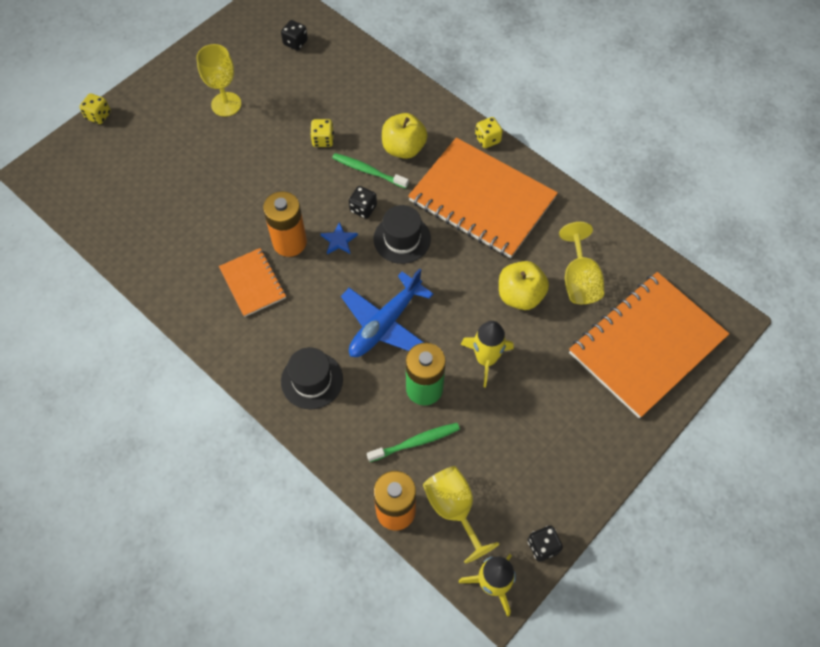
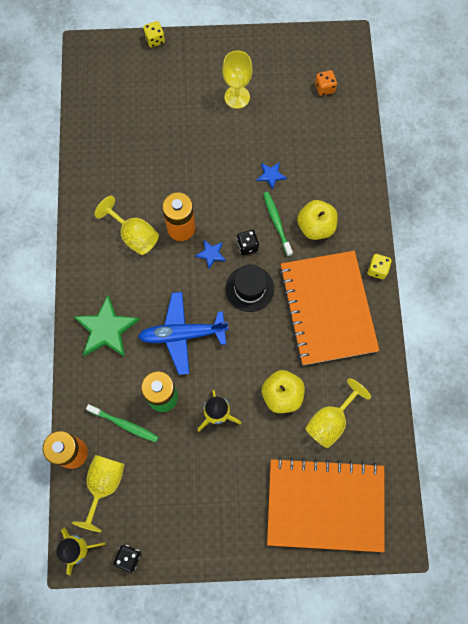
camera: 45 degrees right, 10 degrees up
(253, 283) = (134, 235): orange notebook -> yellow goblet
(295, 42) = (324, 88): black dice -> orange dice
(312, 380) = (106, 329): black hat -> green star
(323, 140) = (271, 175): yellow dice -> blue star

